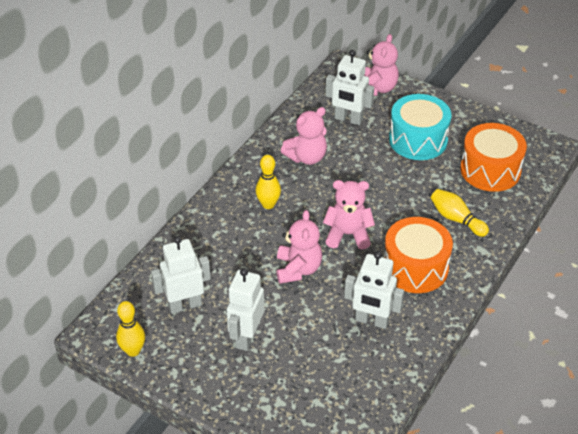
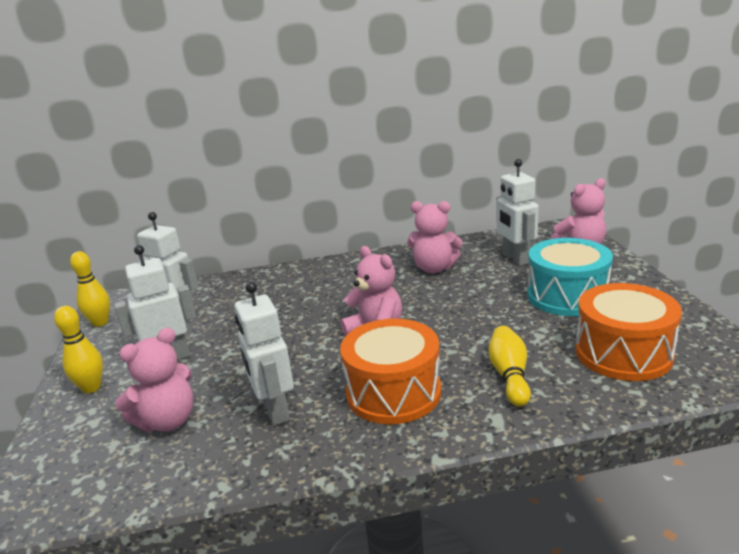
camera: 50 degrees right, 20 degrees down
(268, 204) = (349, 284): yellow bowling pin -> yellow bowling pin (91, 388)
(298, 269) = (291, 335): pink teddy bear -> pink teddy bear (168, 421)

